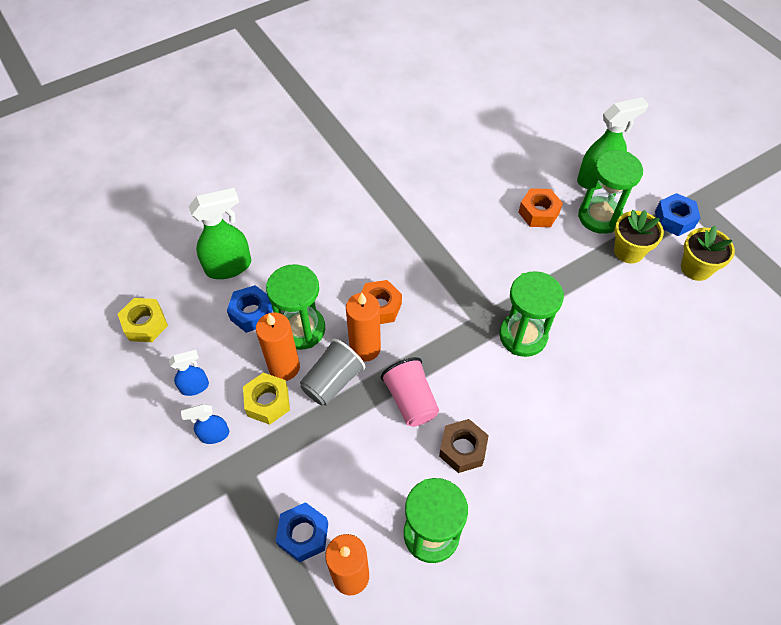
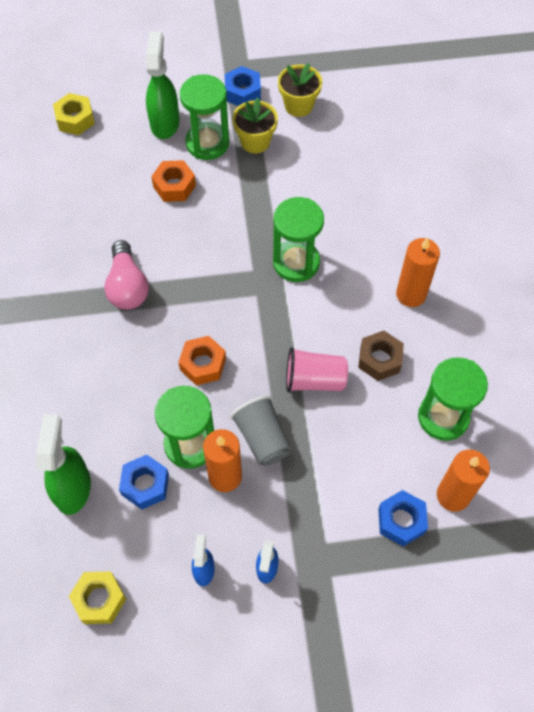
camera: 65 degrees left, 5 degrees up
(267, 402) = (255, 505): yellow nut -> yellow nut (75, 119)
(365, 348) = (241, 395): orange candle -> orange candle (411, 294)
(422, 223) = (127, 286): none -> pink light bulb

